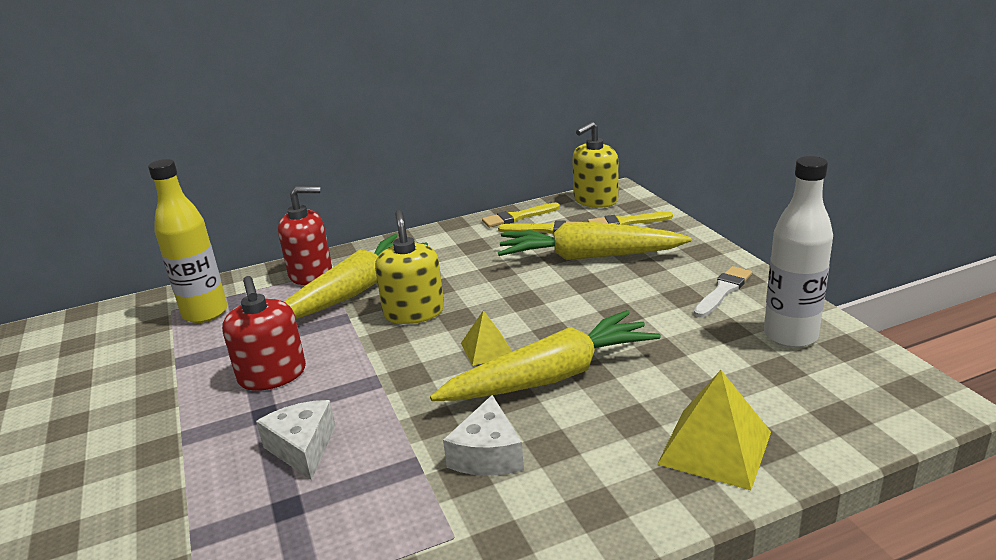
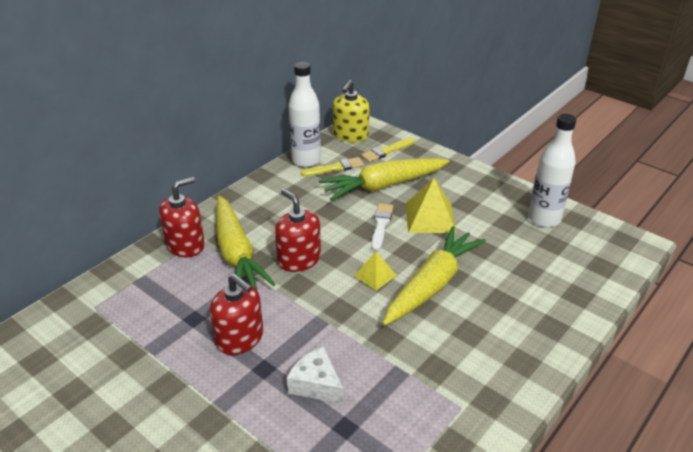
camera: 30 degrees left, 10 degrees up
(205, 313) = (129, 302): yellow bottle -> none
(353, 292) = (237, 253): yellow carrot -> yellow carrot turned 150 degrees clockwise
(414, 312) = (299, 259): yellow soap dispenser -> red soap dispenser
(488, 454) = (437, 349): white cheese -> none
(518, 217) = (306, 160): yellow brush -> white bottle
(715, 447) = (555, 304): yellow pyramid -> yellow pyramid (430, 218)
(723, 291) = (486, 195): white brush -> white brush (381, 225)

